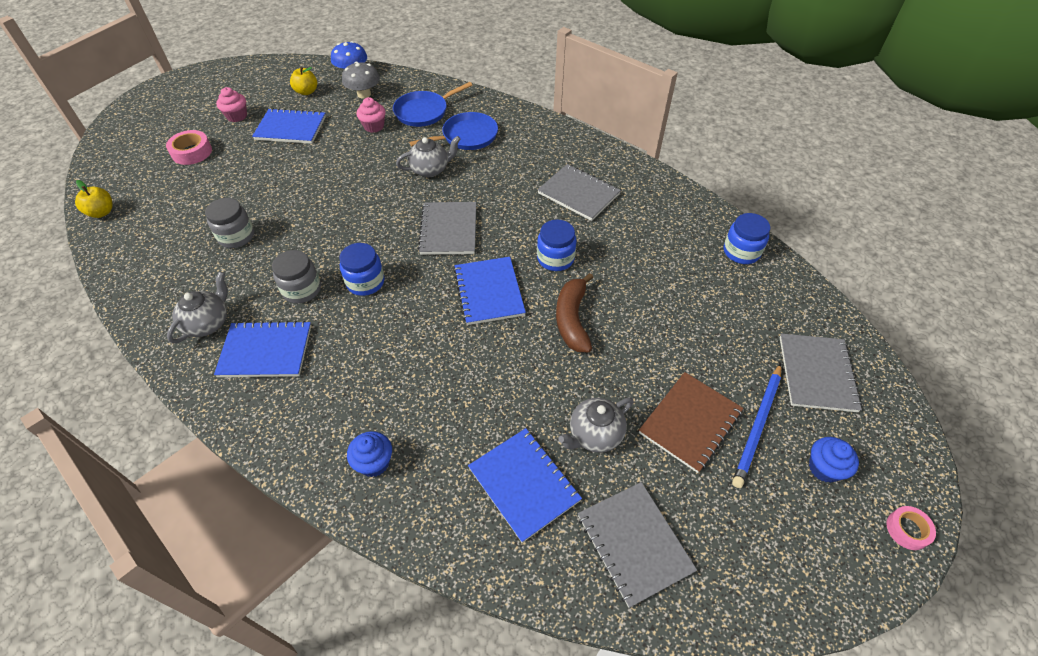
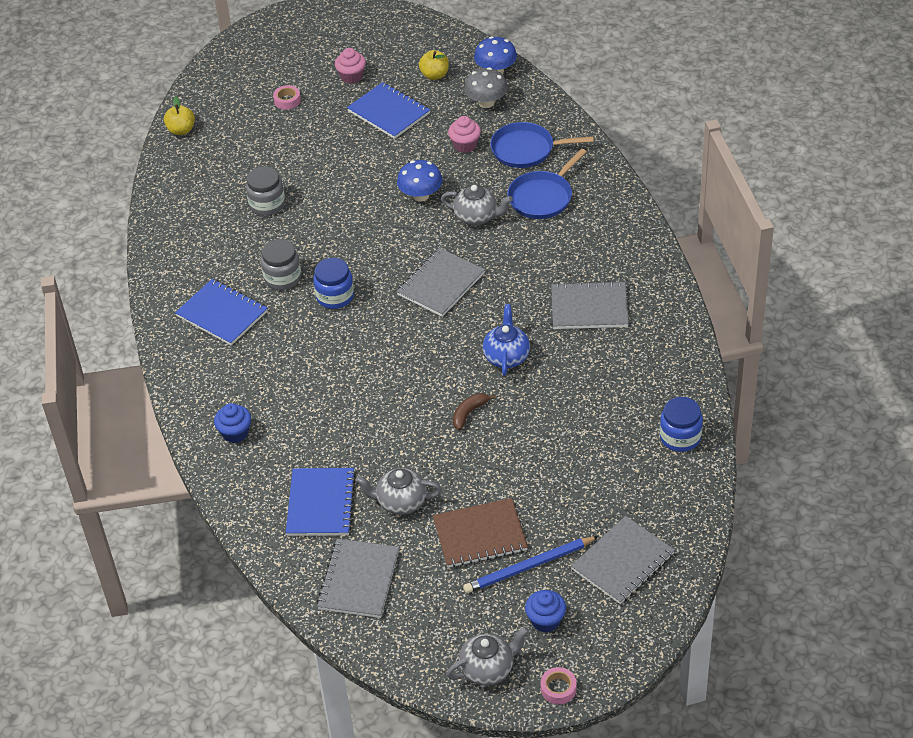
camera: 40 degrees right, 5 degrees down
(192, 152) = (287, 100): pink tape -> pink tape, size x0.65
(208, 323) = (197, 270): grey teapot -> grey teapot (488, 669)
(370, 173) = (421, 195): none -> blue mushroom
(467, 136) = (542, 197): blue pan -> blue pan turned 120 degrees clockwise
(489, 292) = (424, 355): blue notebook -> none
(555, 259) = (506, 356): blue jar -> blue teapot
(572, 319) = (469, 413): brown banana -> brown banana, size x0.58
(578, 194) = (589, 308): grey notebook -> grey notebook turned 75 degrees counterclockwise

